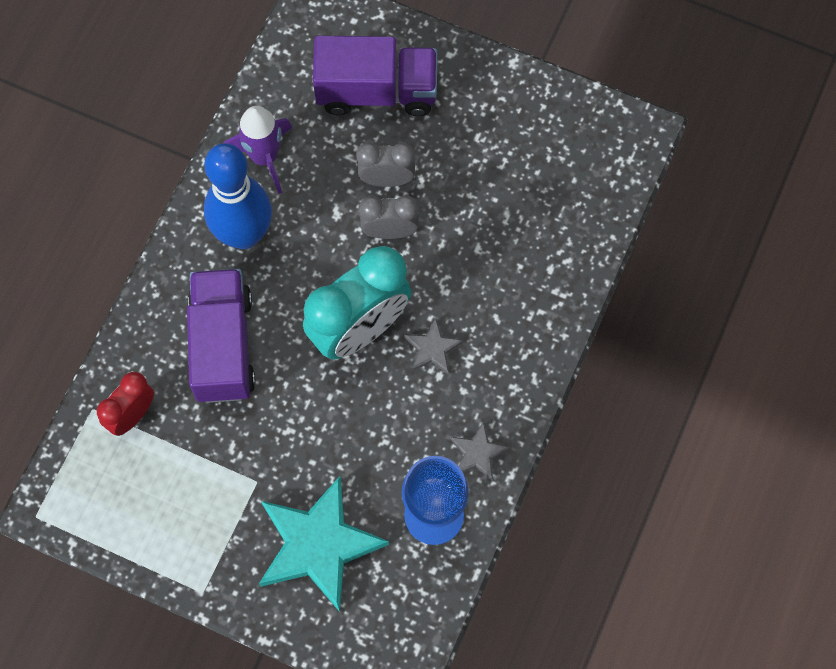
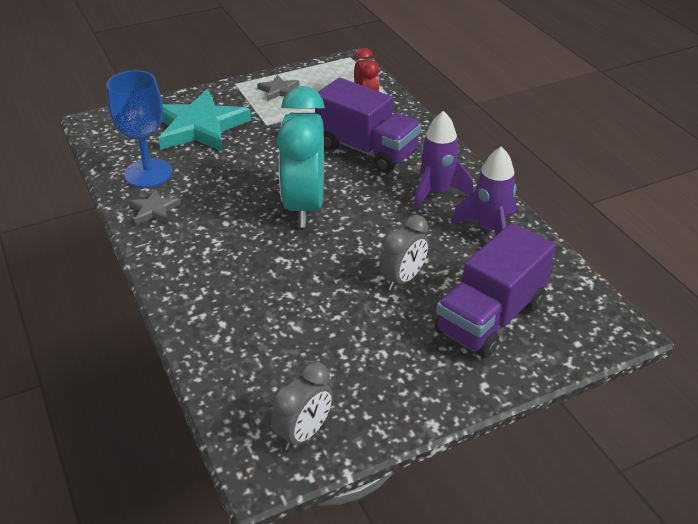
camera: 130 degrees right, 30 degrees down
(244, 234) = (436, 193): blue bowling pin -> purple rocket
(389, 231) = (358, 257): grey clock -> grey clock (303, 433)
(432, 349) = (247, 229): grey star -> grey star (279, 90)

